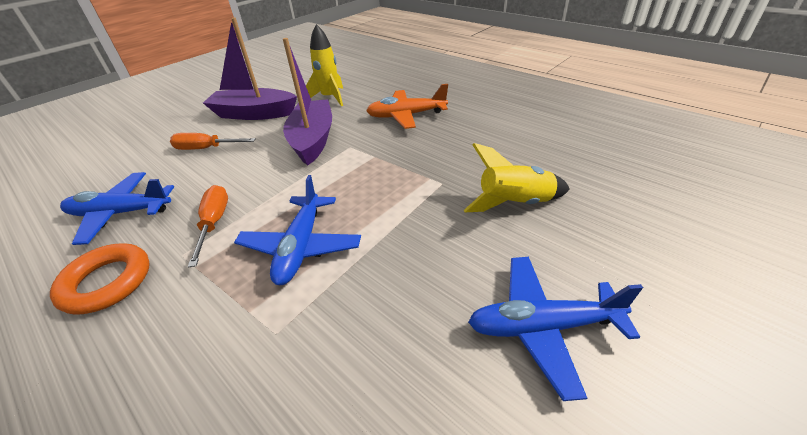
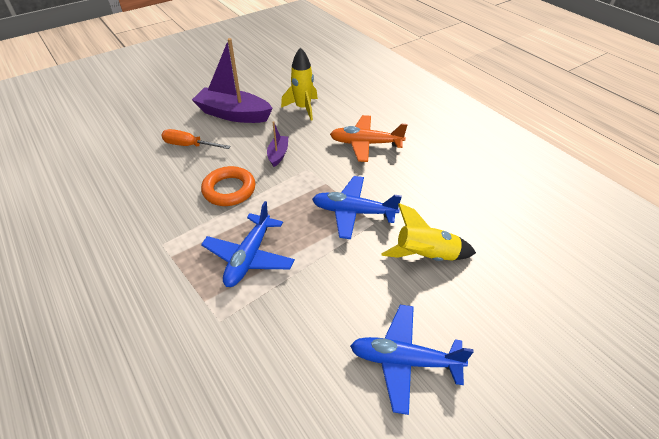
camera: 10 degrees right, 5 degrees up
(107, 282) = (110, 255): orange ring -> orange ring (229, 190)
(121, 213) = (120, 197): blue plane -> blue plane (353, 212)
(214, 223) = (188, 221): orange screwdriver -> none
(313, 140) = (278, 154): purple boat -> purple boat, size x0.49

